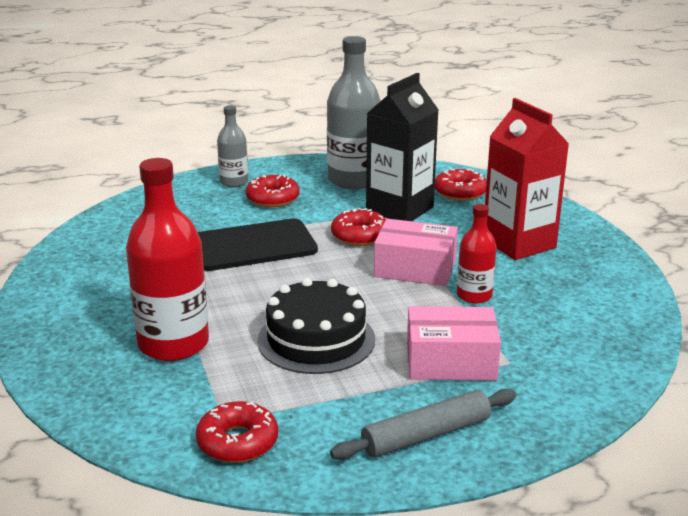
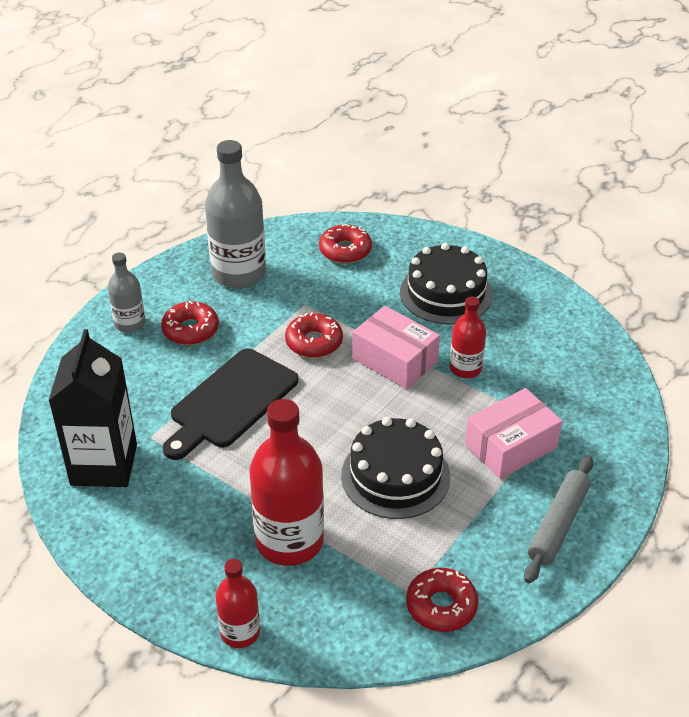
camera: 35 degrees left, 15 degrees up
(57, 382) = (240, 632): none -> red bottle
(399, 209) = (315, 294): black carton -> black carton (104, 465)
(415, 268) = (394, 360): pink box -> pink box turned 60 degrees clockwise
(519, 243) = (446, 293): red carton -> black cake

